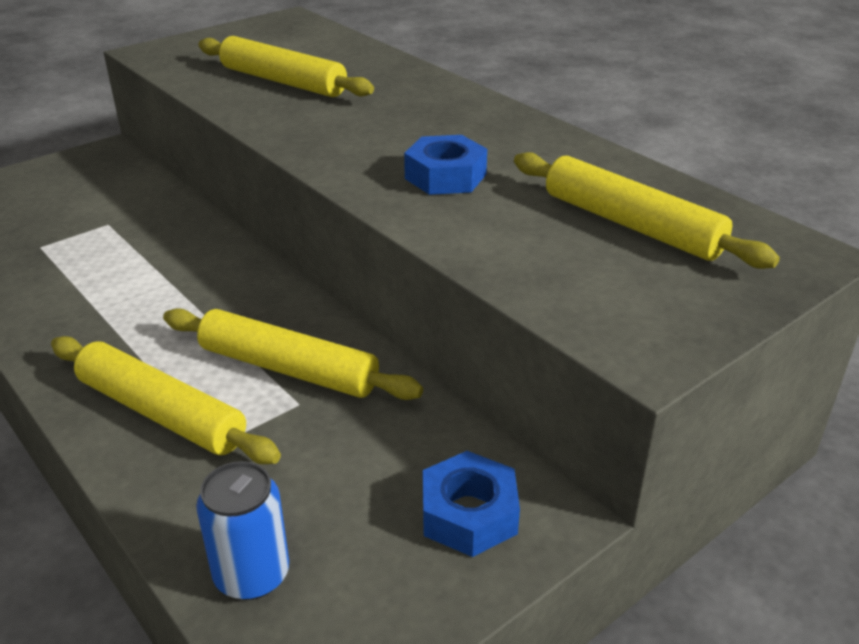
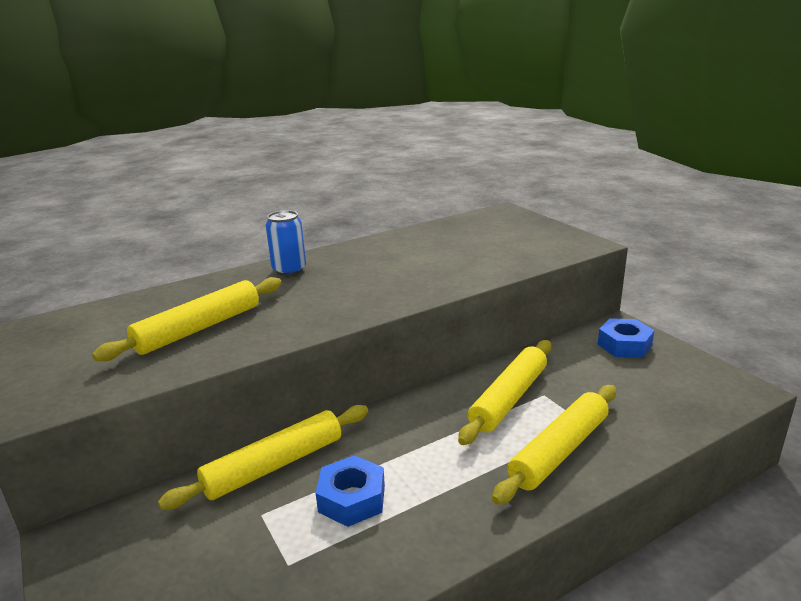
camera: 80 degrees left, 10 degrees down
(252, 574) = (688, 407): blue can -> blue can (289, 270)
(445, 176) = (407, 274): blue nut -> blue nut (352, 499)
(631, 225) = (475, 236): yellow rolling pin -> yellow rolling pin (274, 465)

